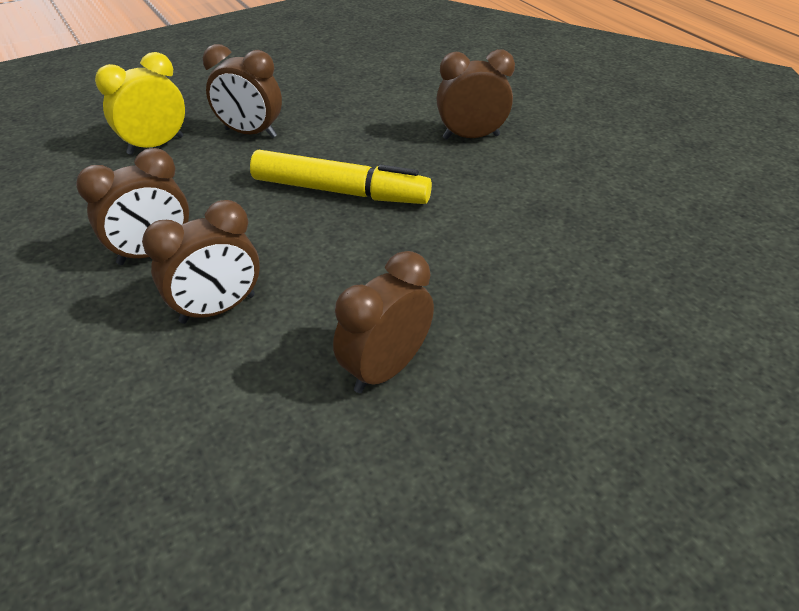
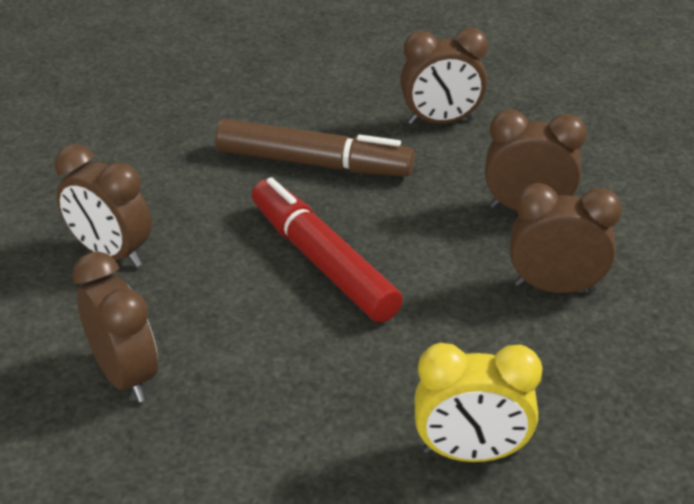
camera: 140 degrees left, 5 degrees down
(250, 133) = (334, 404): brown clock -> brown clock (125, 376)
(340, 191) = (322, 261): yellow marker -> red marker
(441, 256) = (314, 163): none -> brown marker

